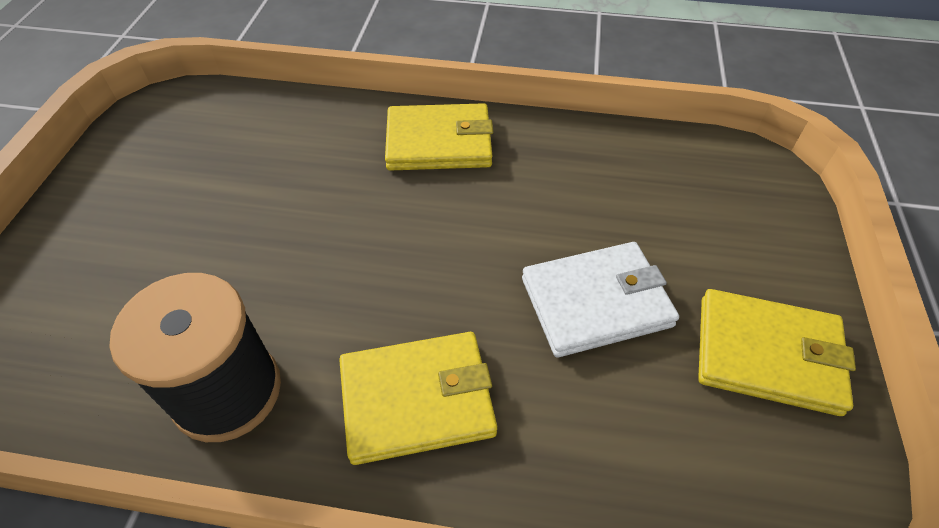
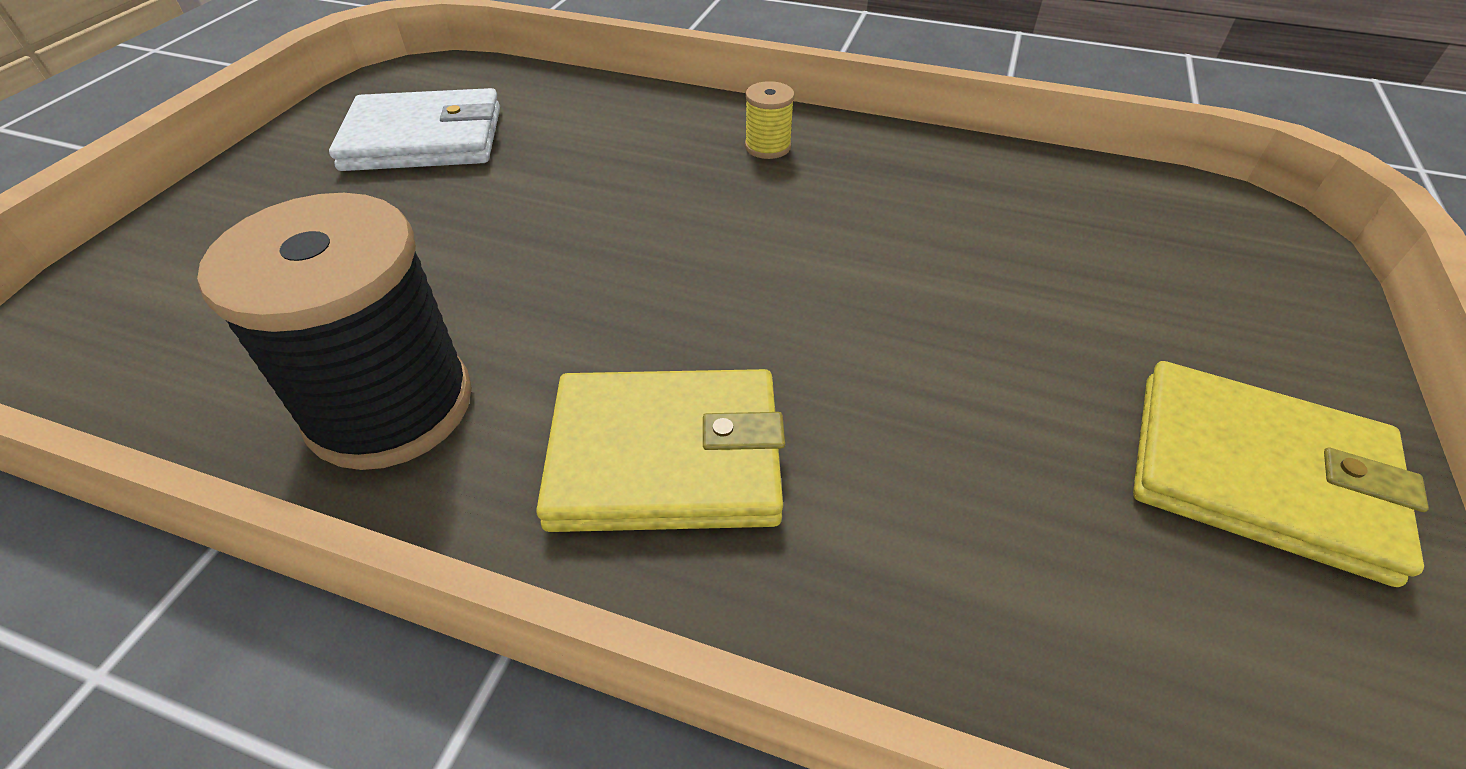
camera: 10 degrees right, 5 degrees down
(439, 142) = (767, 147): yellow wallet -> yellow spool
(596, 302) = (971, 364): white wallet -> white wallet (424, 139)

